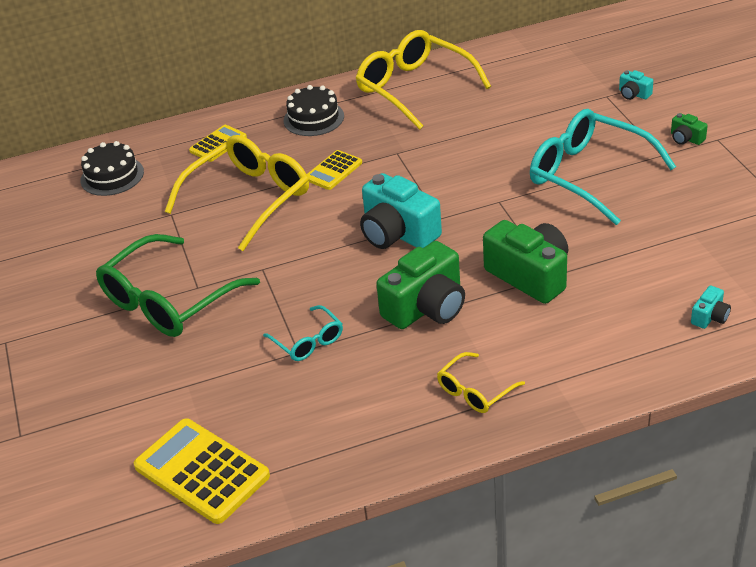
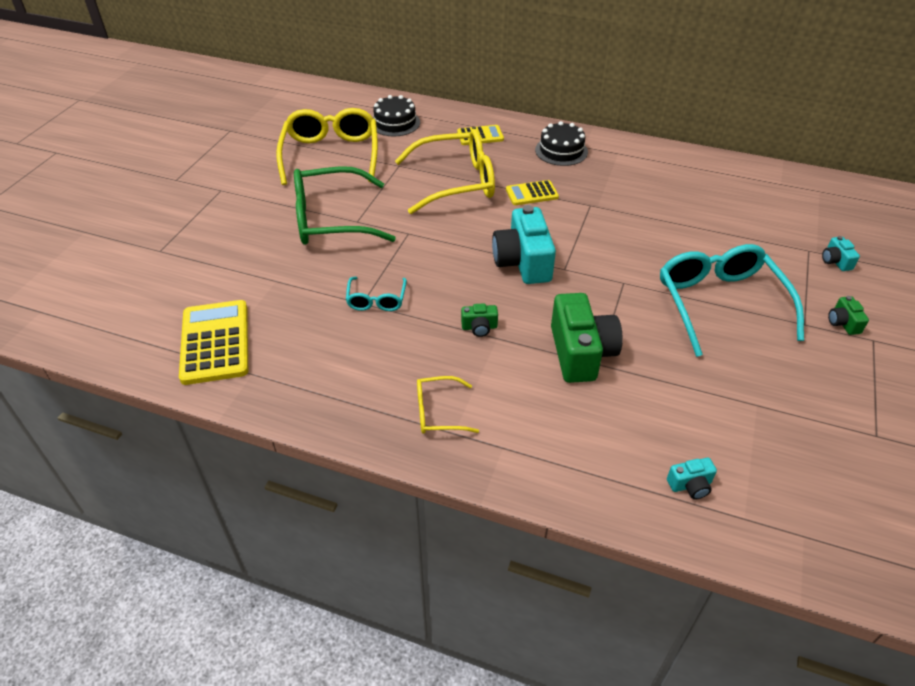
camera: 35 degrees right, 5 degrees up
(414, 88) = (657, 166): yellow glasses -> yellow glasses (331, 155)
(426, 307) = (479, 327): green camera -> green camera, size x0.45

